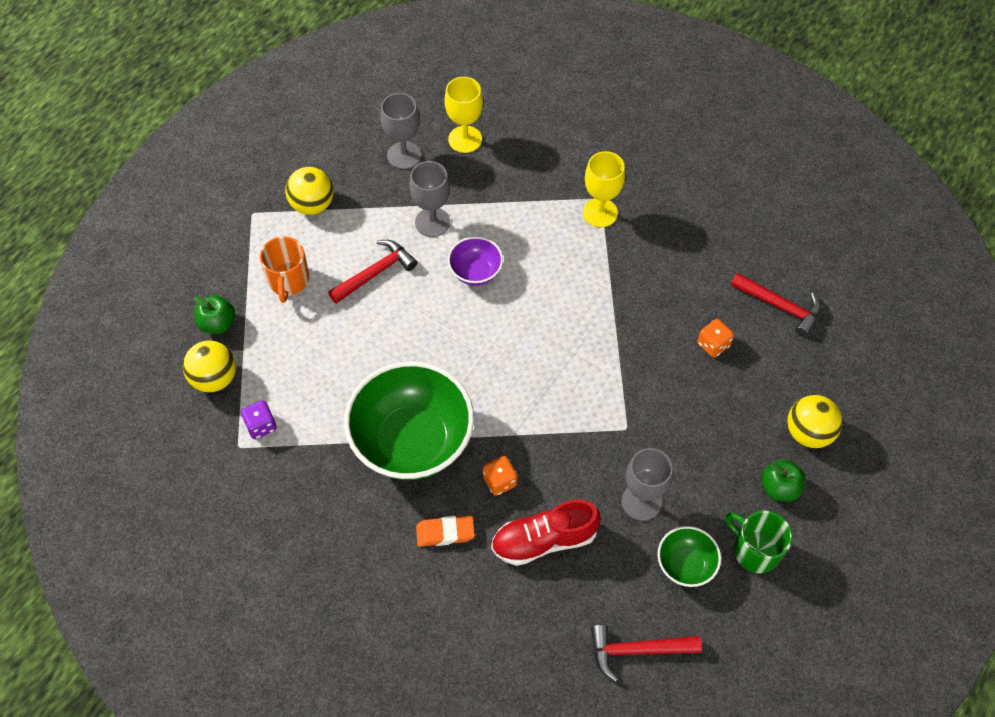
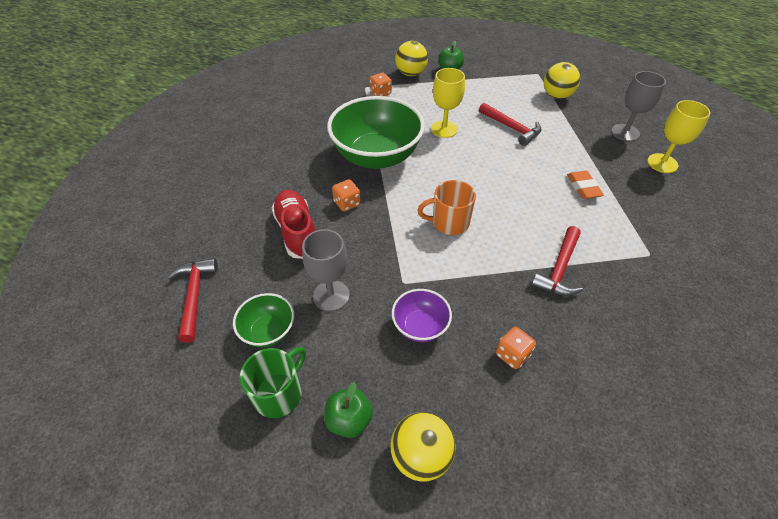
camera: 85 degrees right, 10 degrees down
(261, 426) = (380, 93): purple dice -> orange dice
(288, 280) = (491, 92): orange mug -> orange mug (449, 222)
(432, 222) = (569, 152): grey goblet -> none
(445, 533) = (305, 178): orange eraser -> orange eraser (583, 187)
(475, 272) = (533, 178): purple bowl -> purple bowl (420, 326)
(600, 213) = (633, 255): yellow goblet -> yellow goblet (444, 129)
(780, 306) = (585, 427): red hammer -> red hammer (559, 269)

